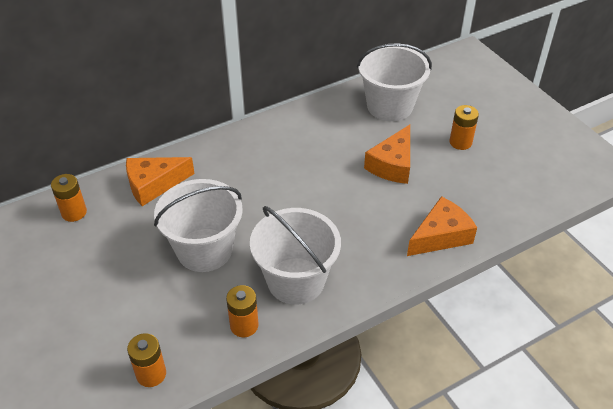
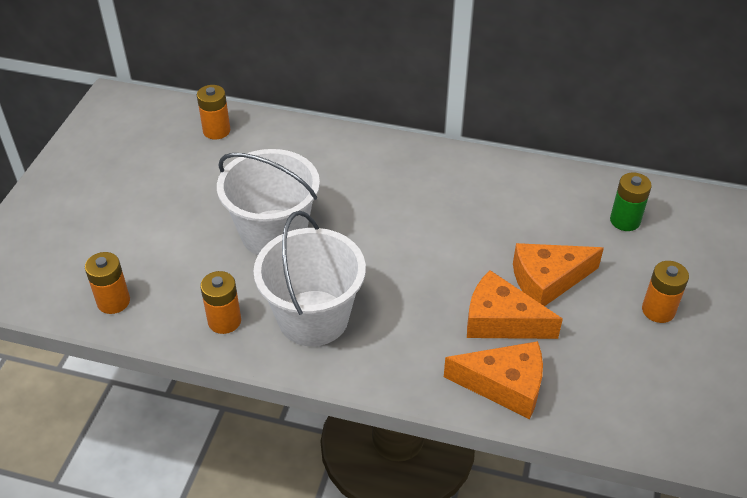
camera: 45 degrees right, 0 degrees up
(154, 185) = (303, 149): orange cheese -> orange cheese (501, 321)
(389, 106) = (625, 220): white bucket -> green battery

